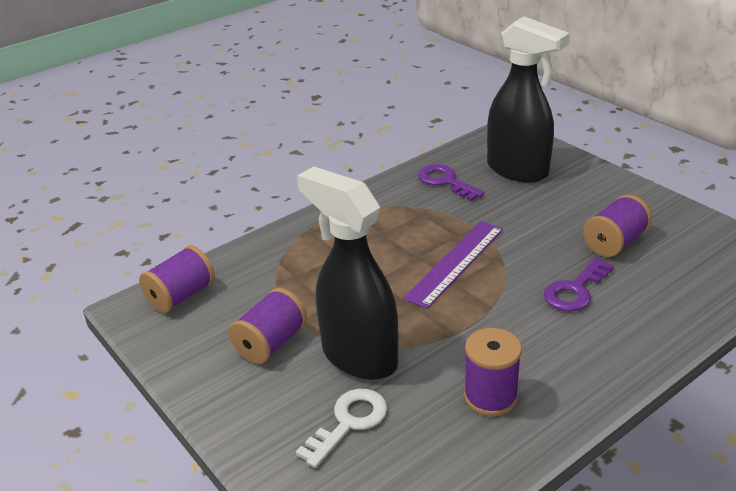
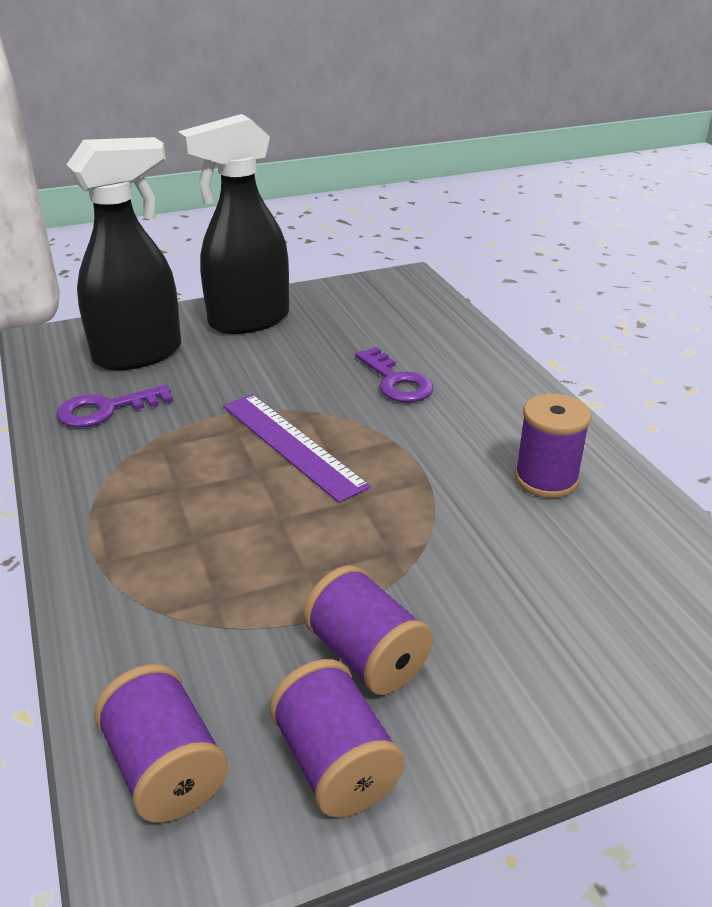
camera: 75 degrees left, 0 degrees up
(349, 422) = (561, 602): white key -> none
(358, 356) = (436, 567): black spray bottle -> black spray bottle (248, 321)
(614, 242) = (332, 338): purple spool -> purple spool (335, 763)

